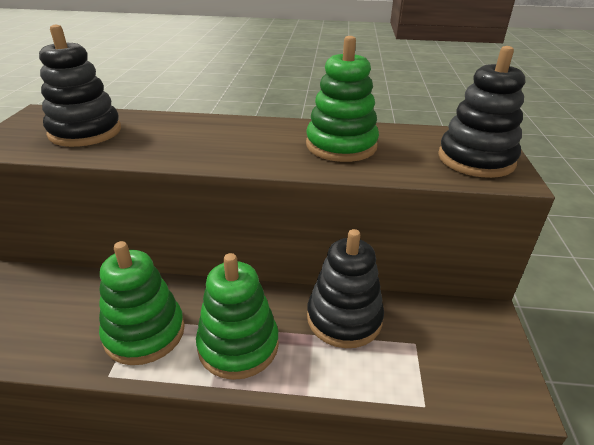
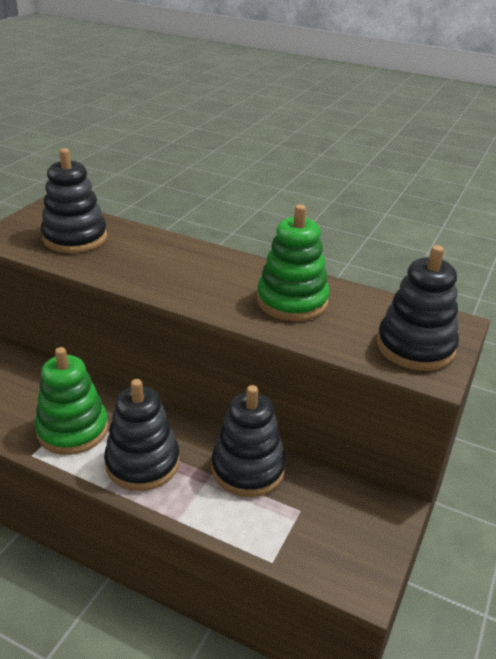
camera: 20 degrees right, 0 degrees up
(238, 345) = (142, 463): green stacking toy -> black stacking toy

